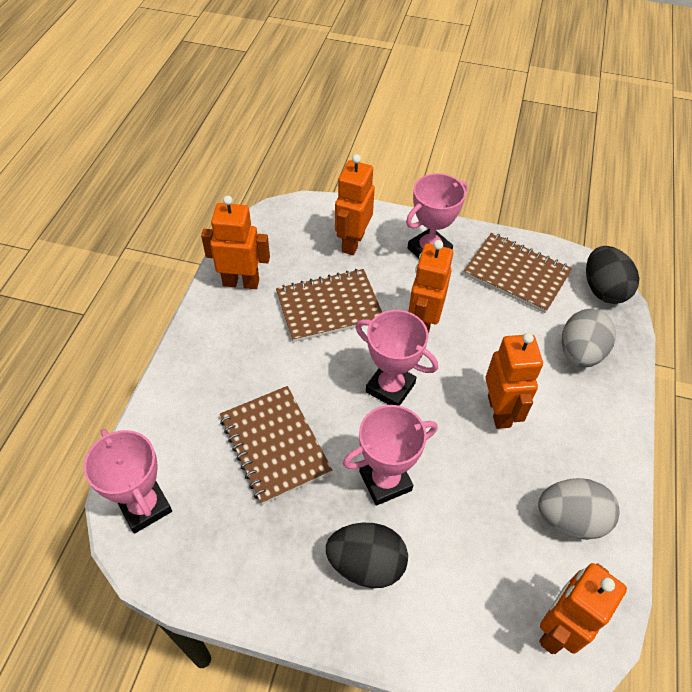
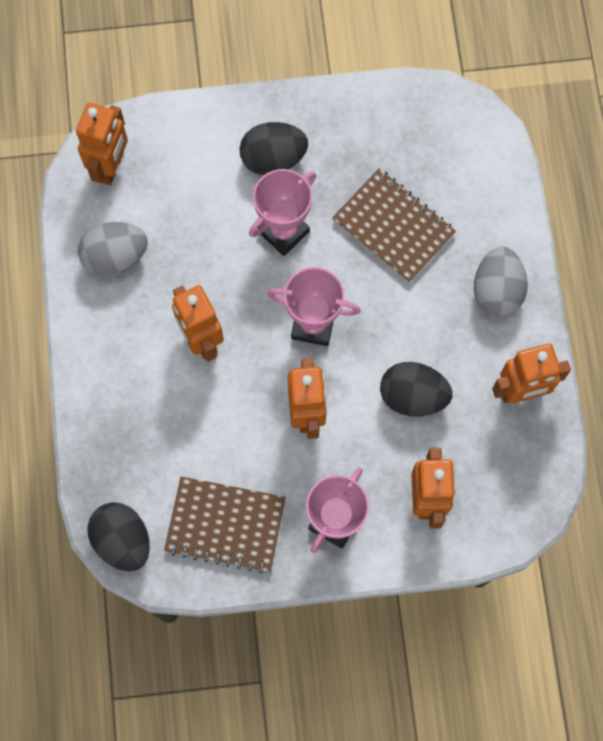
camera: 160 degrees right, 20 degrees up
(144, 506) = (473, 136): pink trophy -> none
(329, 307) = (413, 396): brown notebook -> black egg
(580, 353) = (135, 440): grey egg -> grey egg (496, 291)

